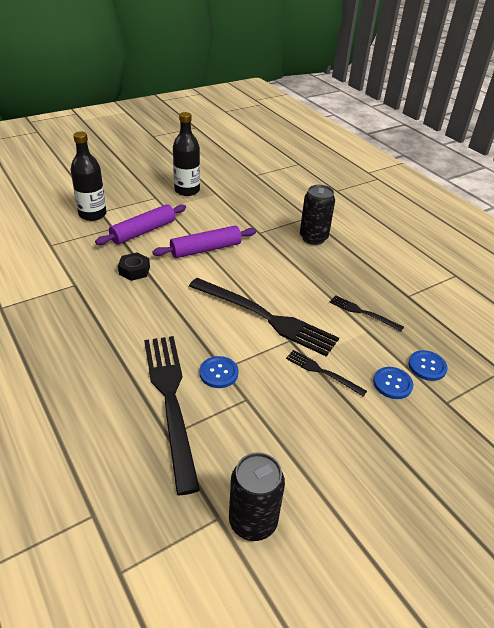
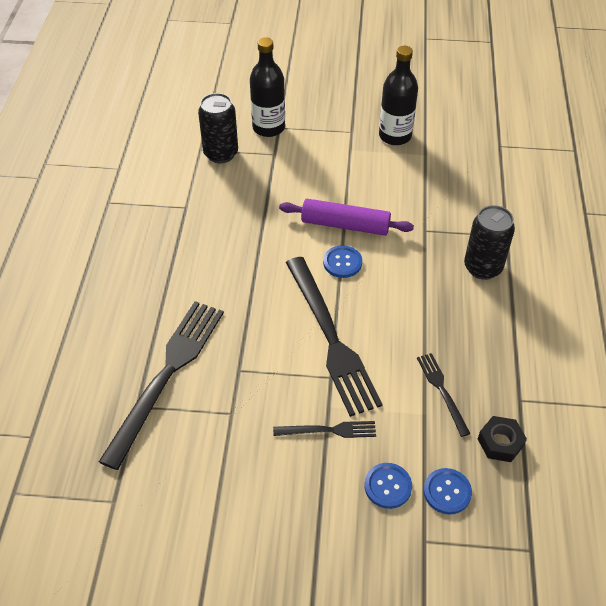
camera: 40 degrees right, 10 degrees up
(134, 270) = (252, 217): black nut -> black nut (500, 442)
(143, 231) = (300, 172): purple rolling pin -> none
(218, 373) = (231, 373): blue button -> blue button (342, 262)
(253, 521) = (136, 524): black can -> black can (221, 154)
(322, 372) = (329, 430): black fork -> black fork turned 105 degrees clockwise

